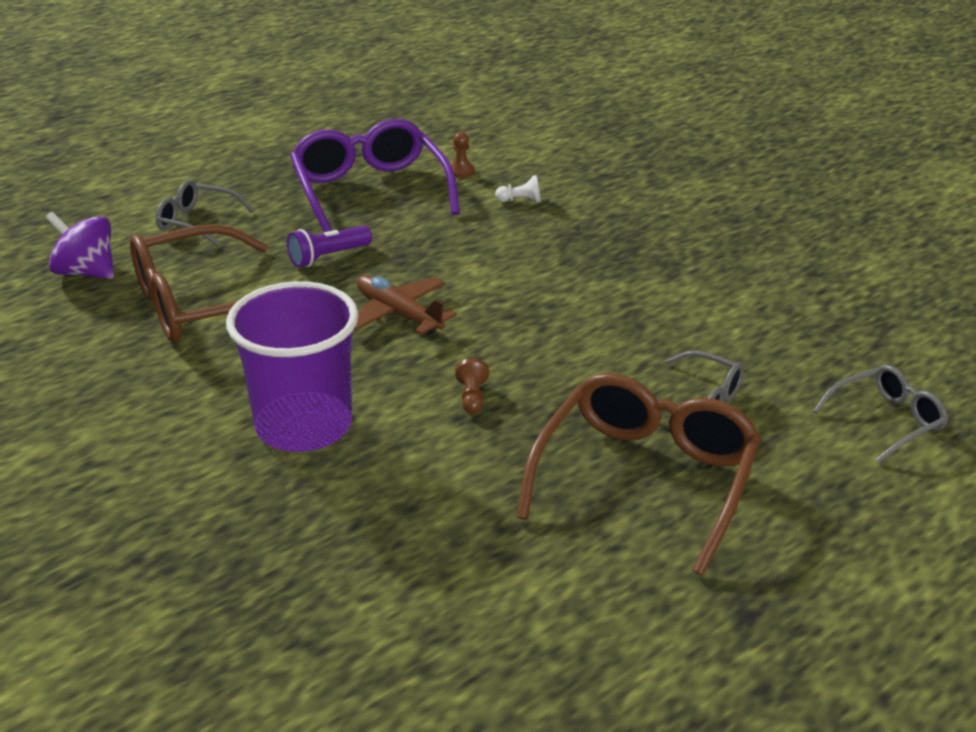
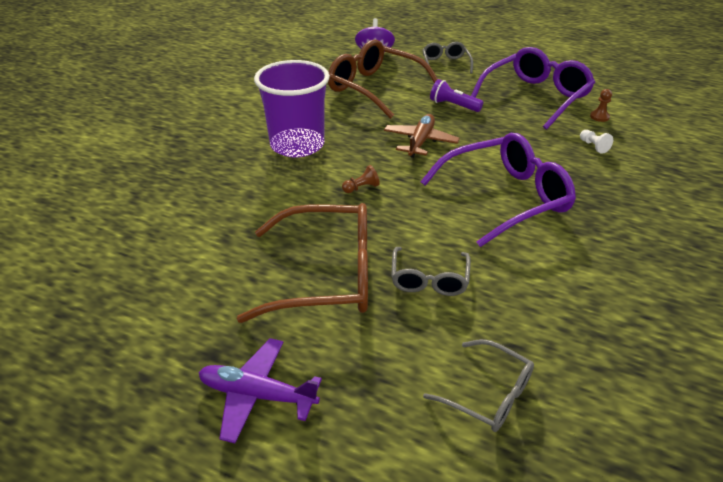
camera: 65 degrees right, 5 degrees up
(578, 296) = (505, 198): none -> purple glasses
(831, 587) = (257, 395): none -> purple plane

